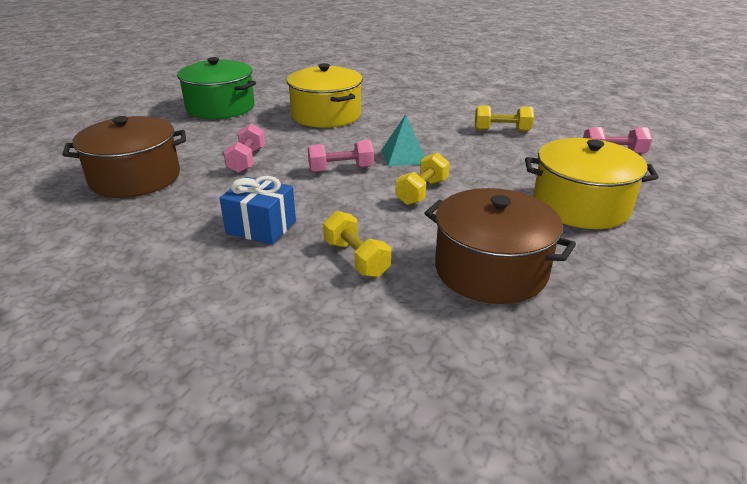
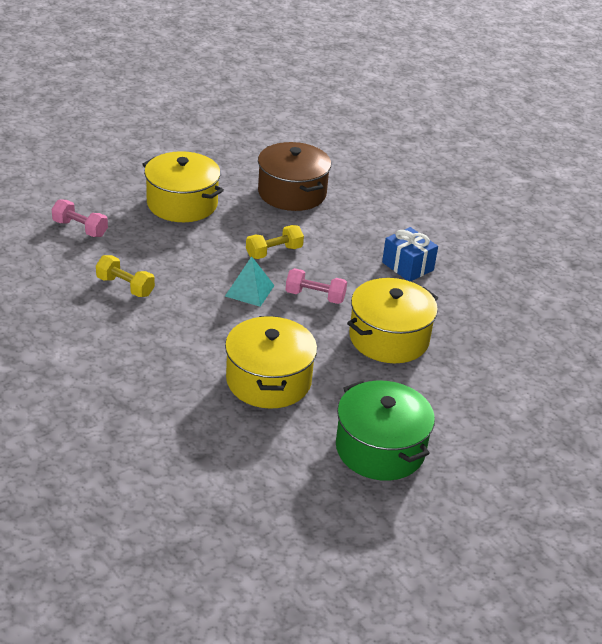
camera: 155 degrees left, 5 degrees up
(135, 178) = (492, 352): brown pot -> none
(247, 160) = (389, 338): pink dumbbell -> yellow pot
(356, 258) = (361, 225): yellow dumbbell -> none

